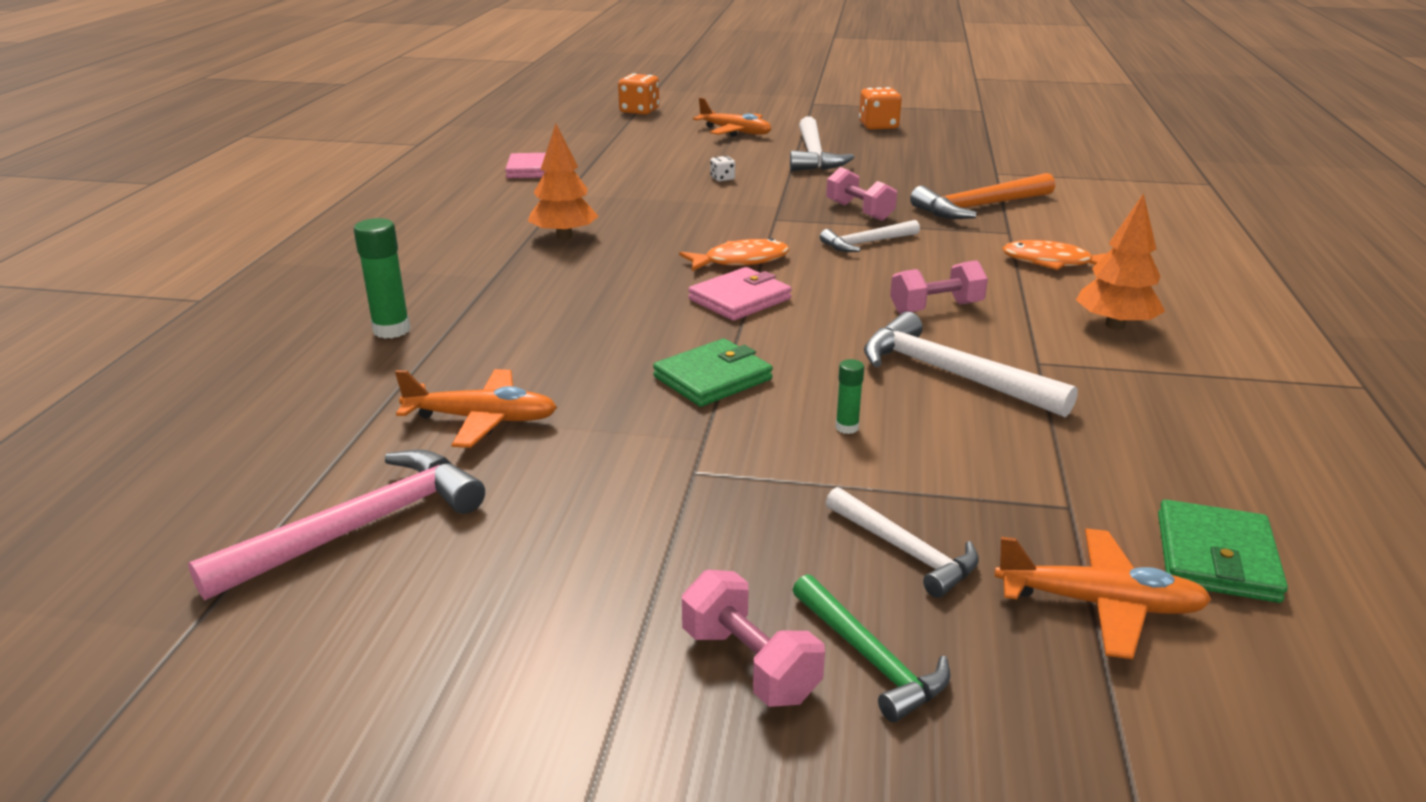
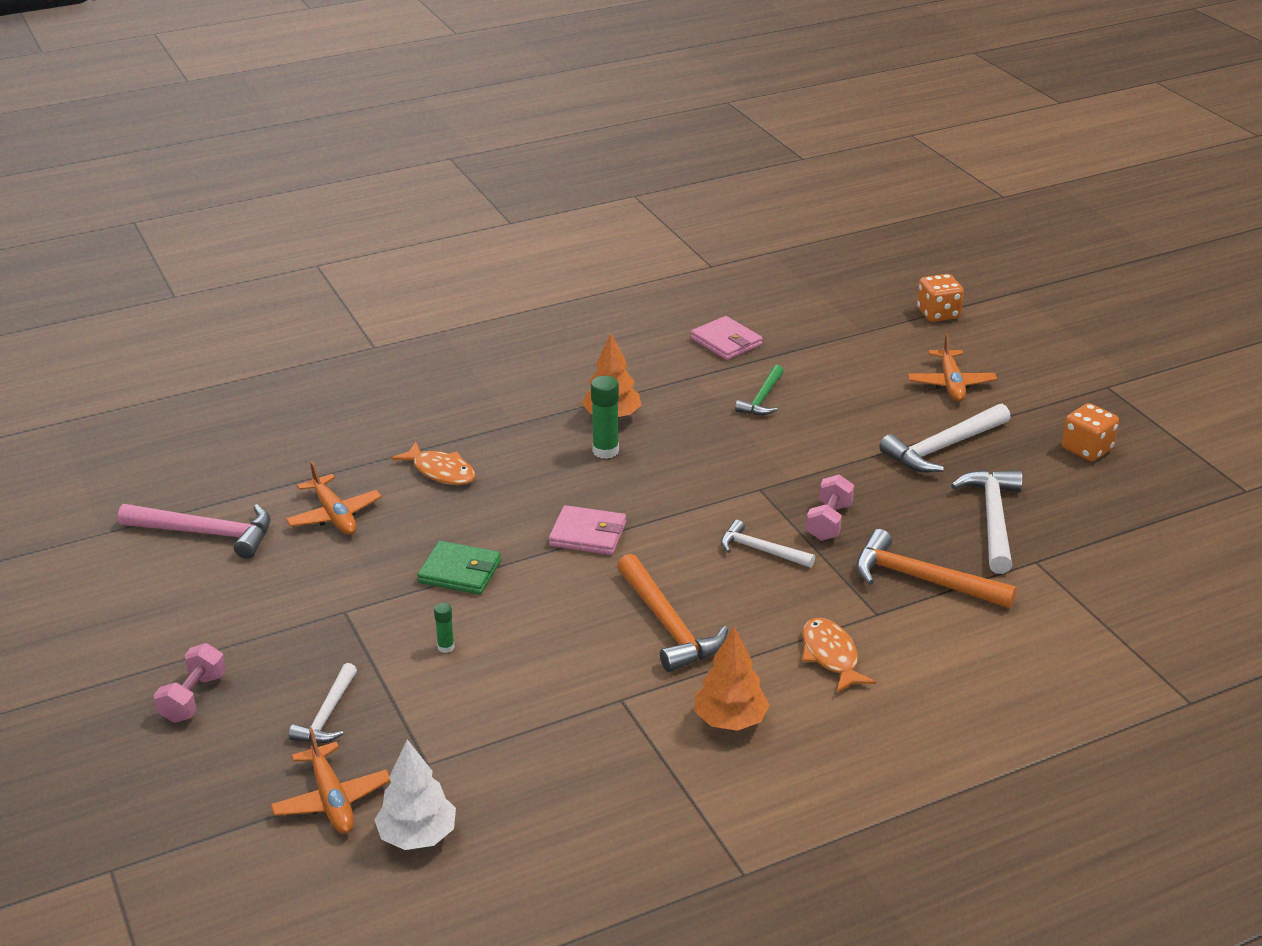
camera: 55 degrees right, 5 degrees up
(391, 330) = (404, 429): green glue stick -> green glue stick (605, 451)
(722, 178) = (819, 428): white dice -> none
(741, 261) = (656, 507): orange fish -> orange fish (441, 471)
(870, 658) = (225, 734): green hammer -> green hammer (762, 398)
(936, 308) = (668, 625): pink dumbbell -> orange hammer
(951, 374) = (562, 666): white hammer -> white hammer (993, 519)
(1216, 557) = (417, 835): green wallet -> white tree

